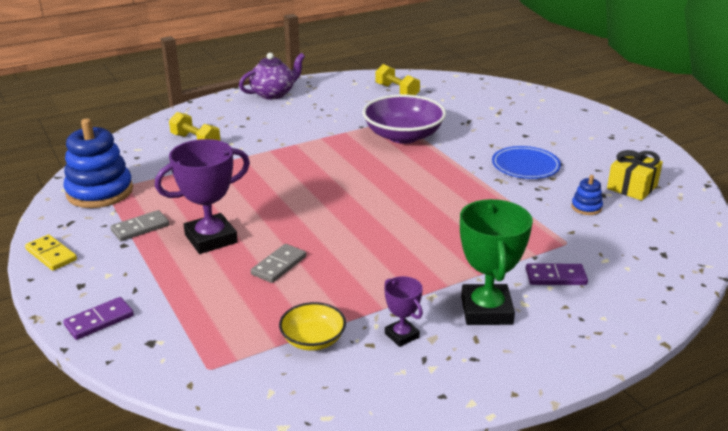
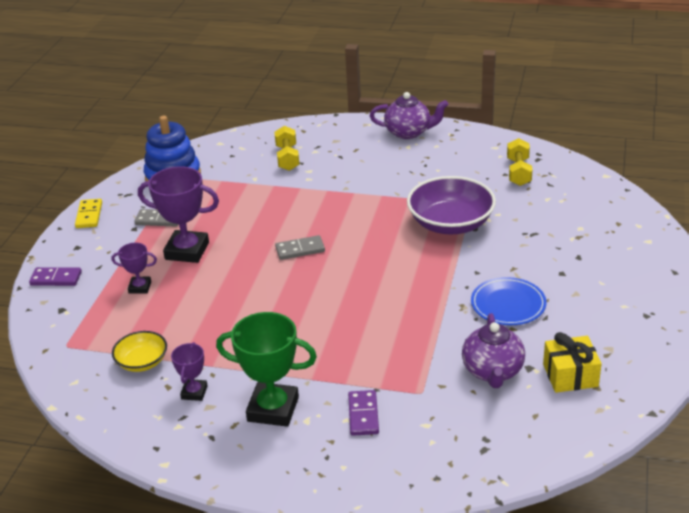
camera: 45 degrees right, 5 degrees up
(209, 285) = (140, 287): none -> purple trophy
(279, 265) = (197, 295): grey domino -> grey domino (300, 250)
(486, 310) = (273, 409): green trophy -> green trophy turned 60 degrees clockwise
(555, 277) = (363, 415): purple domino -> purple domino turned 45 degrees clockwise
(586, 207) = (492, 371): blue stacking toy -> purple teapot

